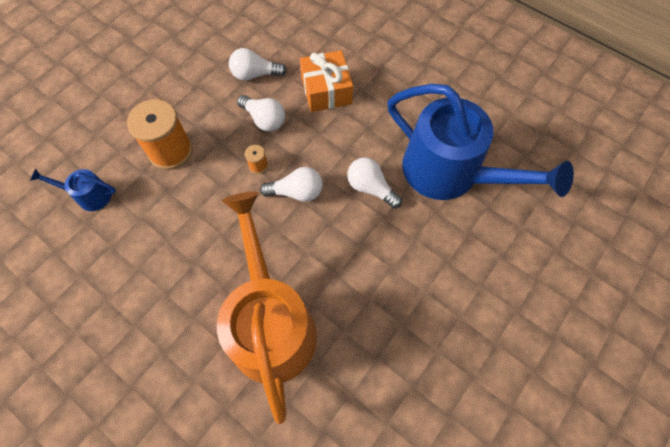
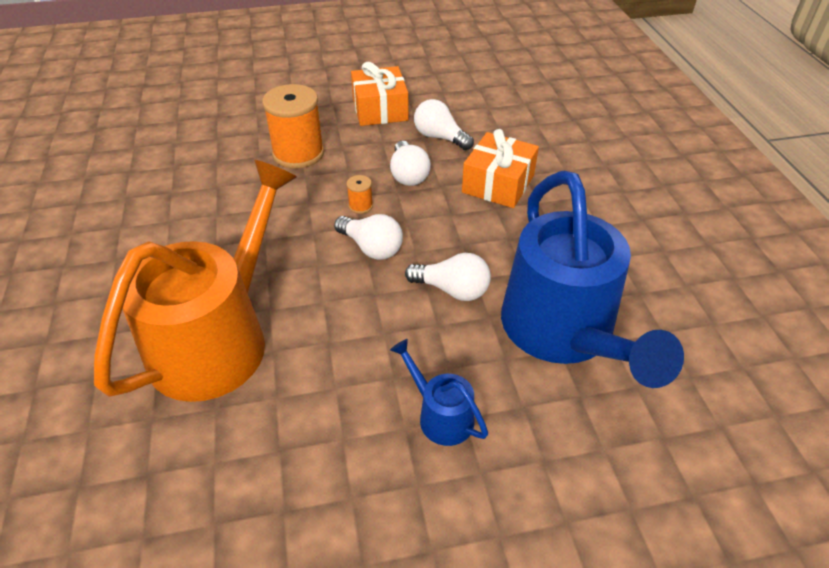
camera: 40 degrees right, 20 degrees down
(89, 195) = (199, 149): blue watering can -> blue watering can (440, 415)
(189, 74) = (380, 109): none -> orange gift
(370, 188) = (452, 290): white light bulb -> white light bulb turned 120 degrees clockwise

